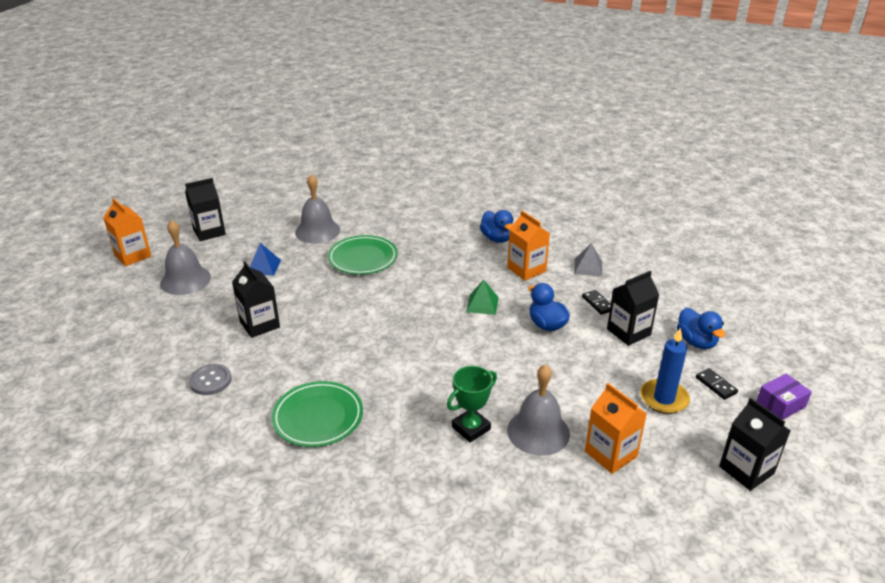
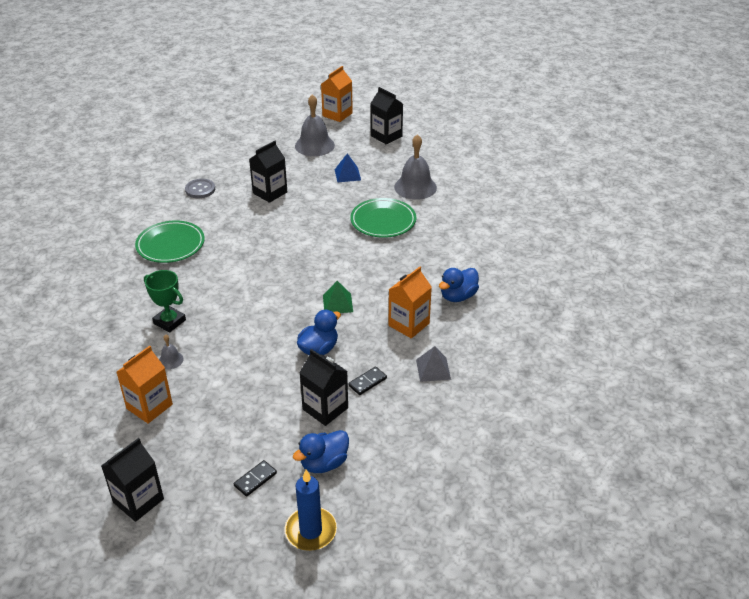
camera: 75 degrees right, 5 degrees up
(538, 431) = (171, 360): grey bell -> grey bell, size x0.46
(664, 399) = (227, 439): blue candle -> blue candle (310, 531)
(781, 404) = (236, 534): purple box -> none

